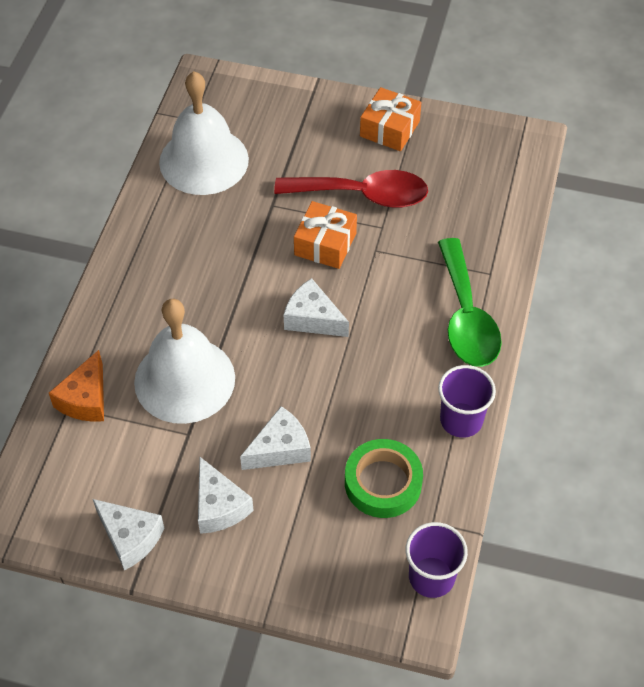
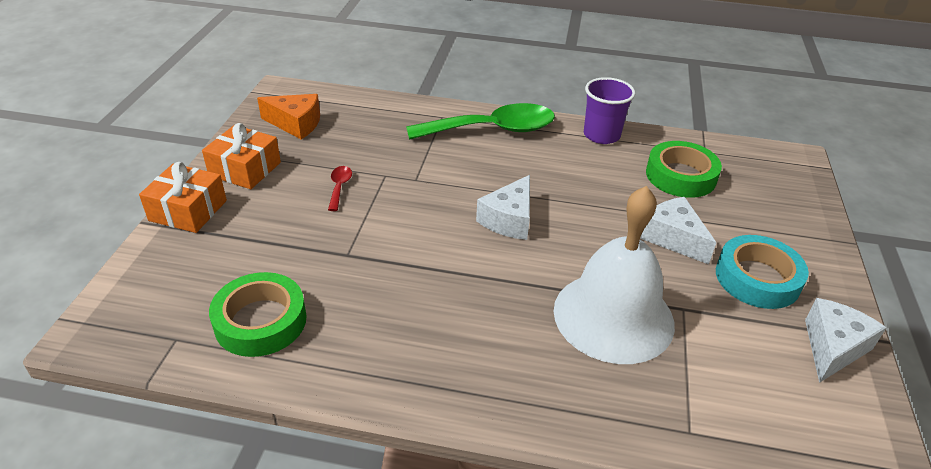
camera: 95 degrees left, 15 degrees down
(85, 399) = (672, 413): orange cheese -> orange cheese (296, 124)
(204, 160) = (260, 321): white bell -> green tape
(219, 506) = (757, 278): white cheese -> turquoise tape
(325, 244) = (408, 212): orange gift -> orange gift (188, 210)
(363, 195) = (339, 187): red spoon -> red spoon, size x0.40
(431, 577) = (754, 152): purple cup -> none

